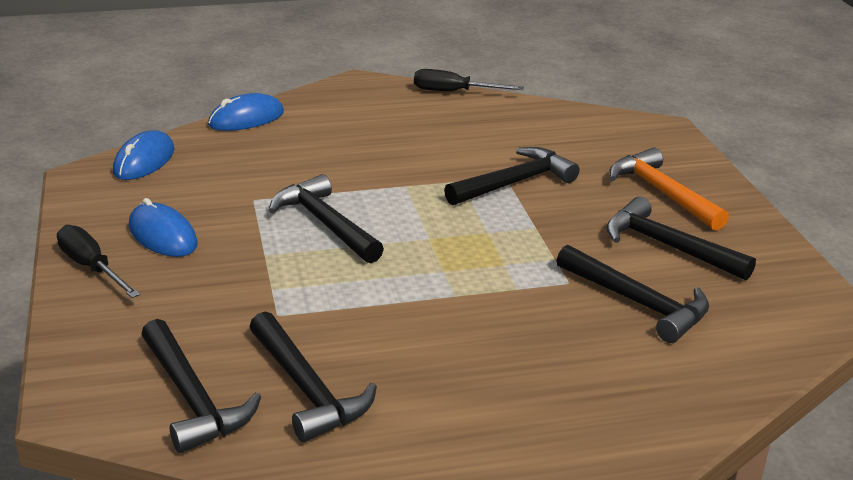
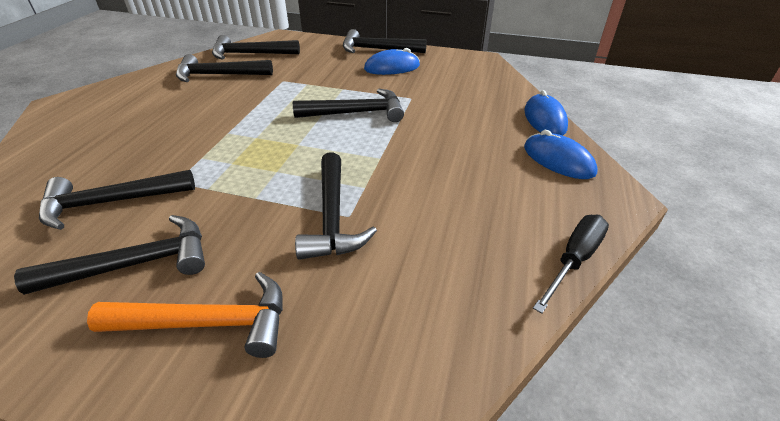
camera: 120 degrees right, 10 degrees up
(91, 267) = (377, 50): black screwdriver -> black hammer
(144, 161) = (491, 76): blue mouse -> blue mouse (558, 160)

